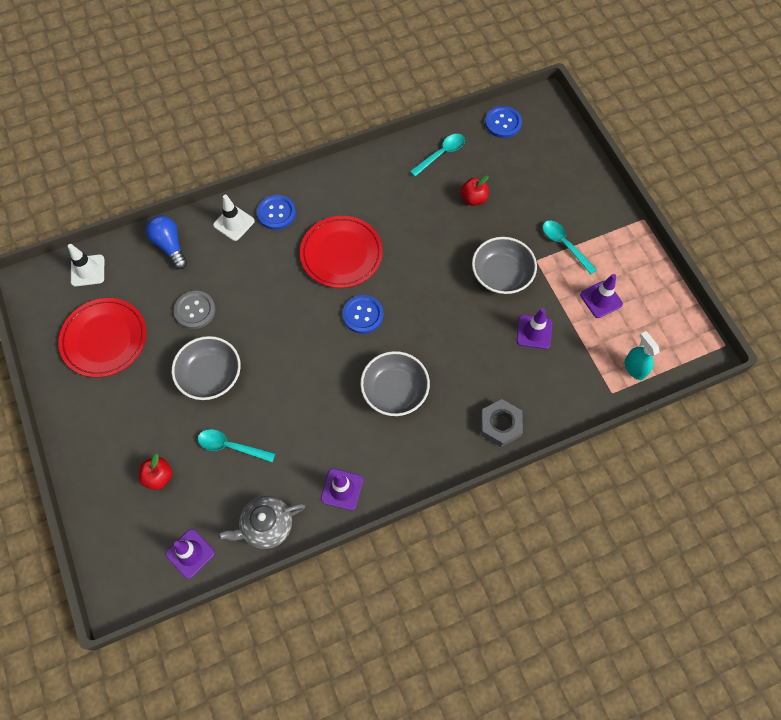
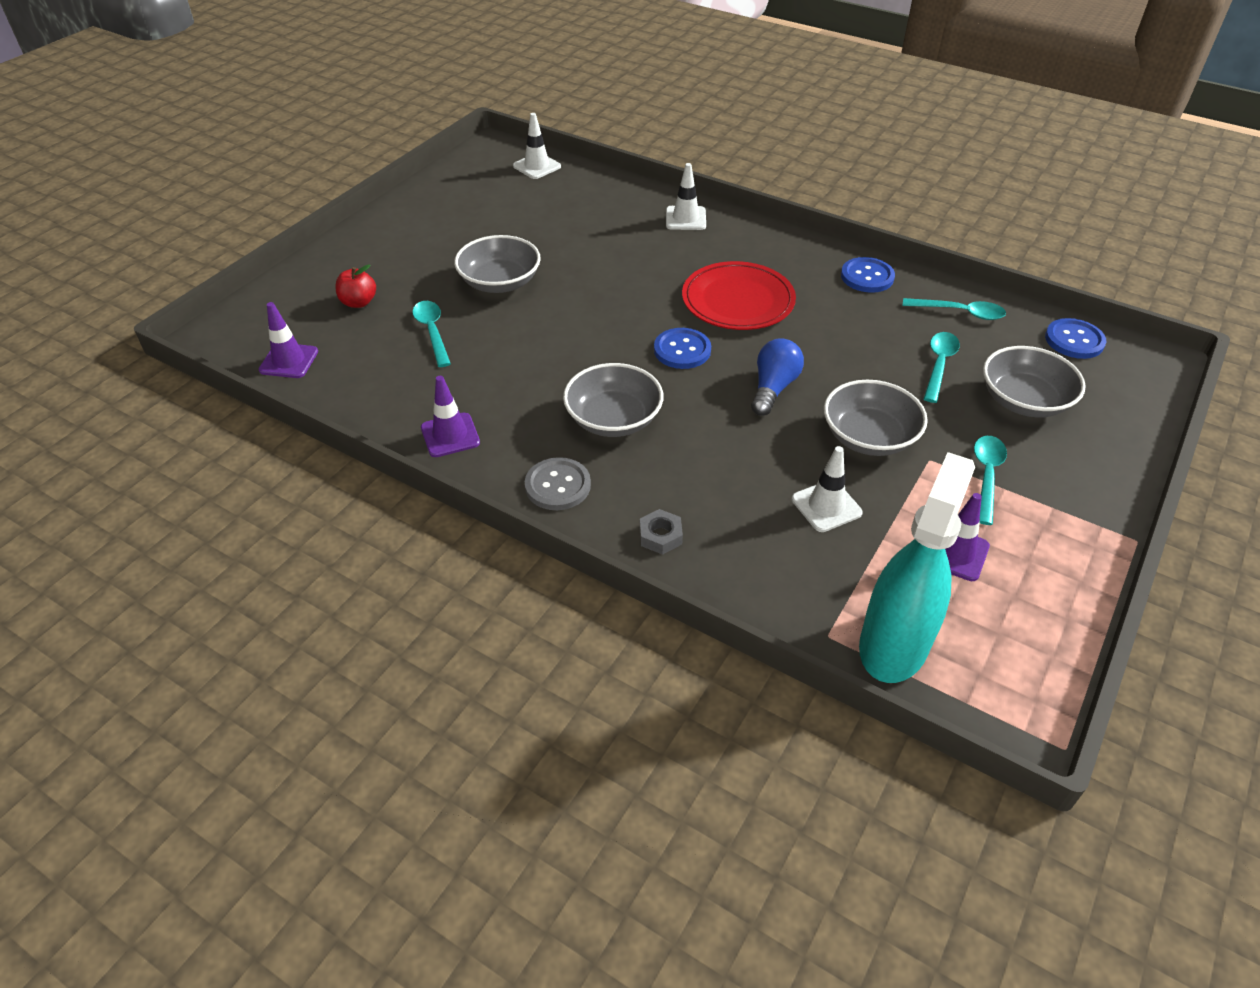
camera: 55 degrees right, 20 degrees down
(104, 339) = (476, 206): red plate -> none
(170, 246) = (615, 195): blue light bulb -> blue light bulb (773, 388)
(195, 310) = (562, 240): grey button -> grey button (558, 485)
(266, 526) = (359, 399): grey teapot -> none
(276, 213) = (730, 237): blue button -> blue button (867, 277)
(473, 199) = (939, 365): red apple -> turquoise spoon
(500, 425) = (660, 536): grey nut -> grey nut, size x0.65
(528, 184) = (1024, 401): none -> grey bowl
(534, 332) = (826, 506): purple traffic cone -> white traffic cone
(634, 368) = (894, 644): turquoise spray bottle -> turquoise spray bottle, size x2.04

